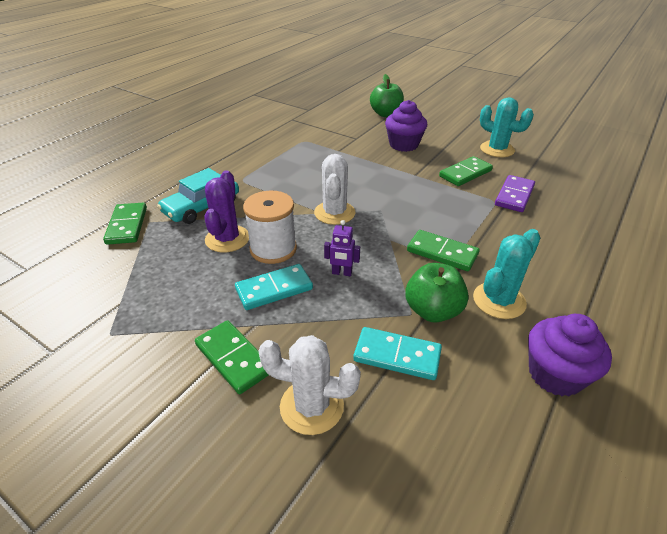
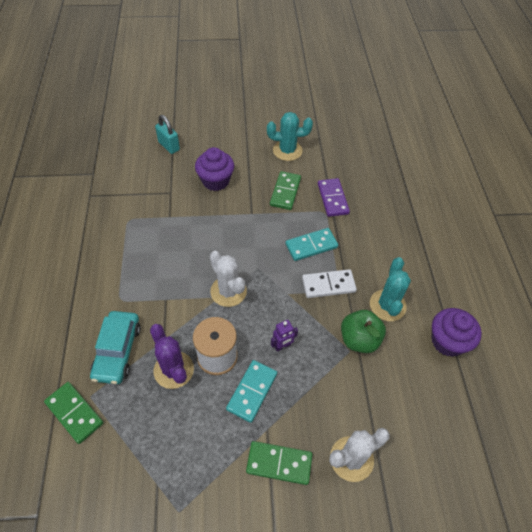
camera: 40 degrees left, 15 degrees up
(386, 114) = (169, 146): green apple -> turquoise padlock
(397, 356) = (366, 388): turquoise domino -> turquoise domino (311, 246)
(442, 253) = (328, 285): green domino -> white domino

